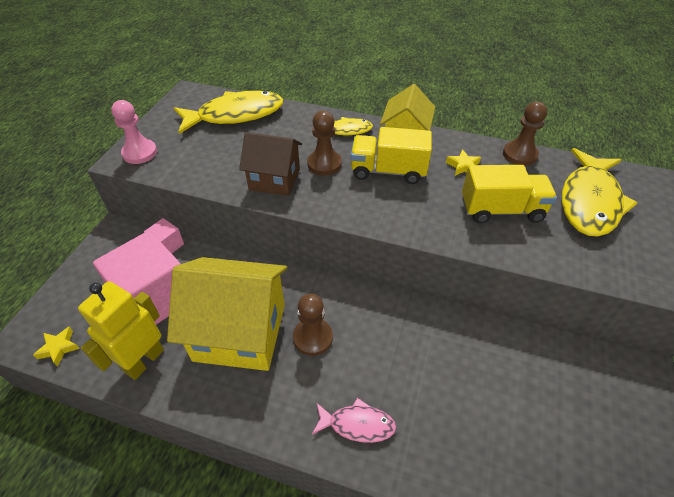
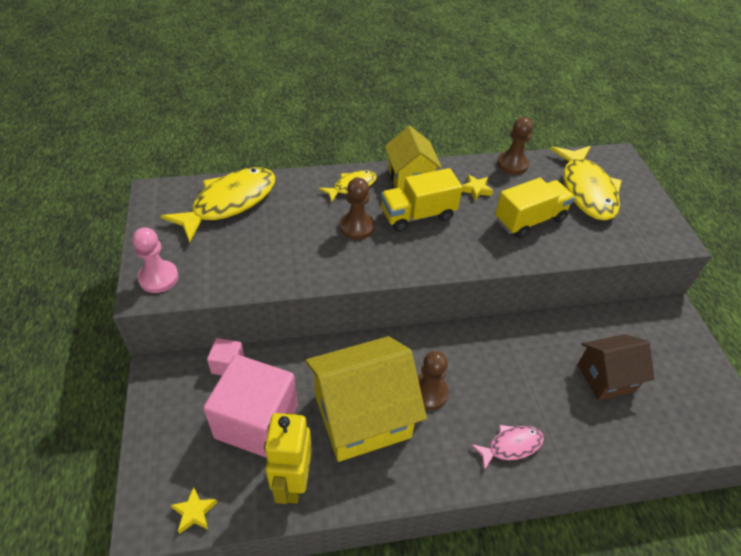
camera: 30 degrees left, 0 degrees up
(274, 179) = (322, 258): brown house -> brown house (606, 377)

